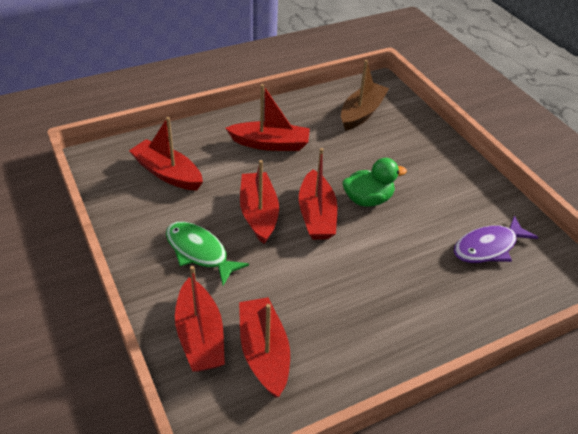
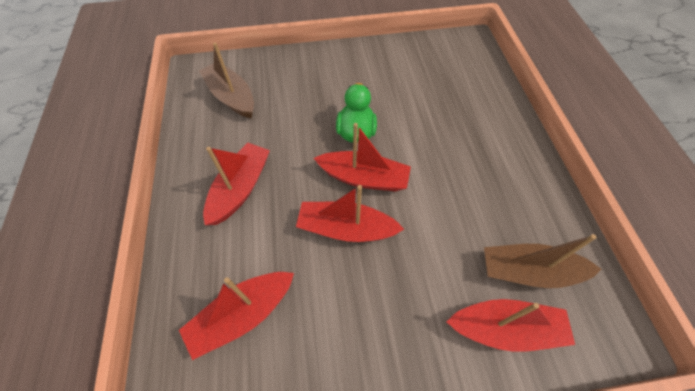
camera: 70 degrees left, 15 degrees up
(199, 252) = (388, 304): green fish -> none
(264, 352) = (528, 271): red boat -> brown boat
(488, 247) = (433, 75): purple fish -> none

